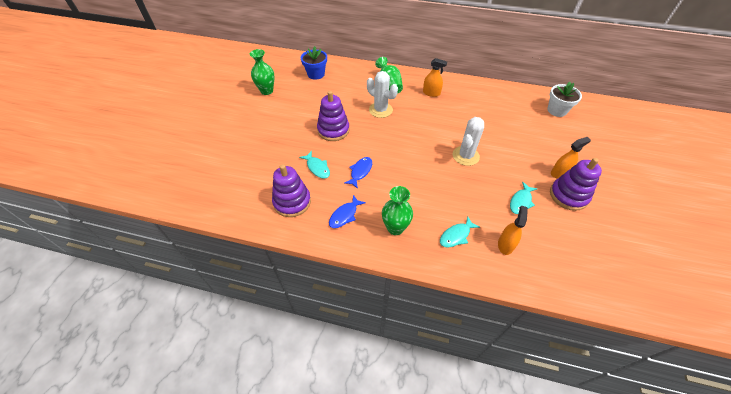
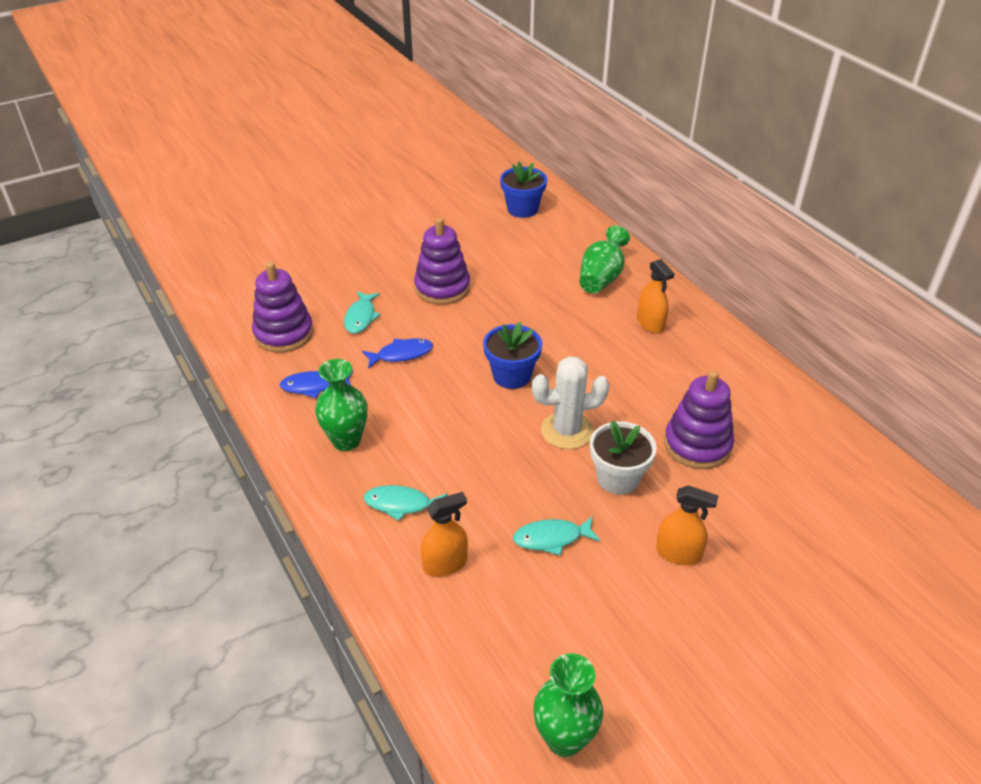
camera: 45 degrees right, 10 degrees down
(267, 91) = (432, 197): green vase -> green vase (564, 739)
(380, 110) = (540, 301): white cactus -> none
(415, 148) = (512, 376): none -> blue flower pot
(557, 110) = (834, 476): white flower pot -> white flower pot (618, 478)
(568, 195) = (639, 589): purple stacking toy -> purple stacking toy (697, 445)

